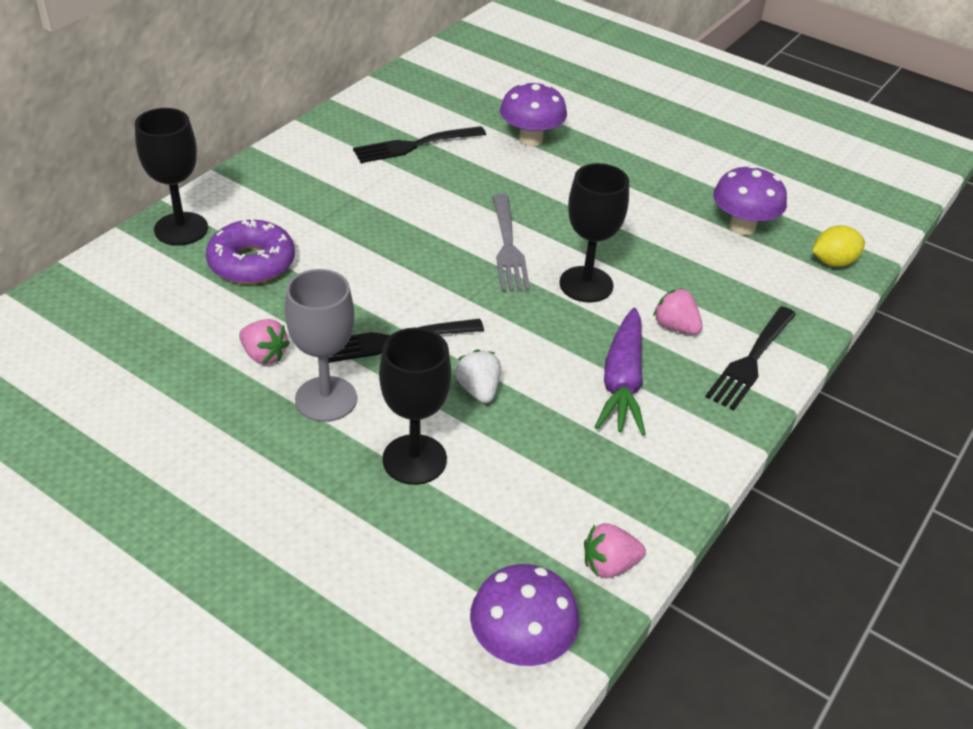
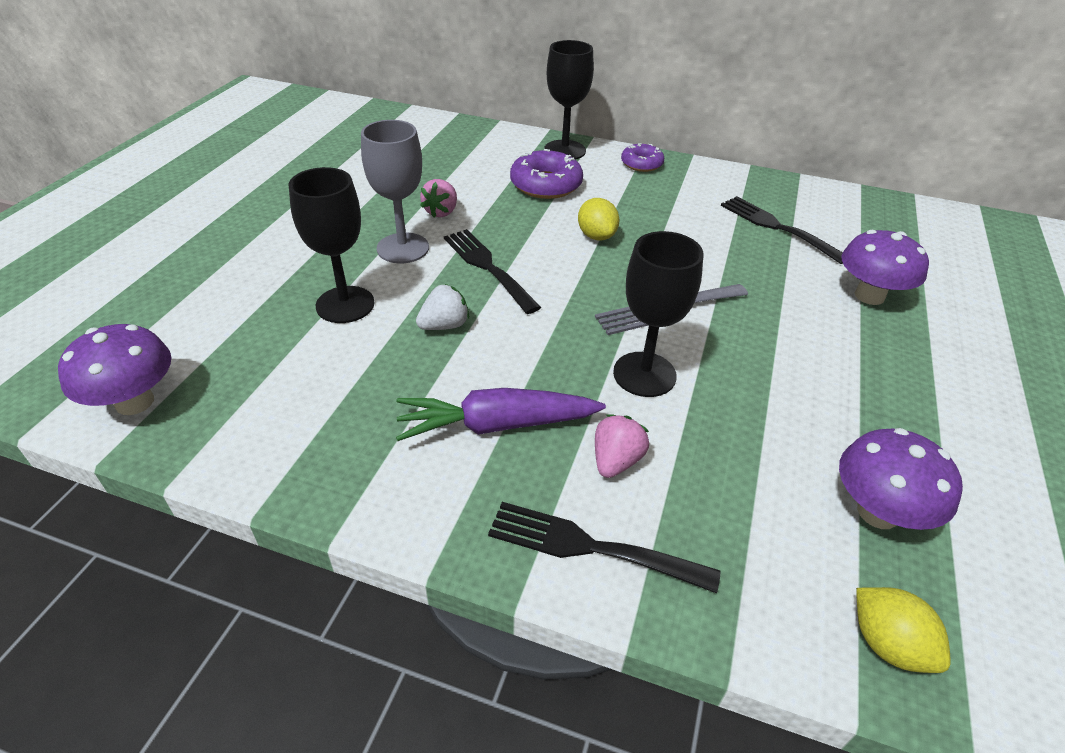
camera: 75 degrees right, 0 degrees up
(249, 184) = (641, 164): none -> purple donut
(373, 254) = (596, 236): none -> yellow lemon
(609, 565) = (228, 449): pink strawberry -> none

